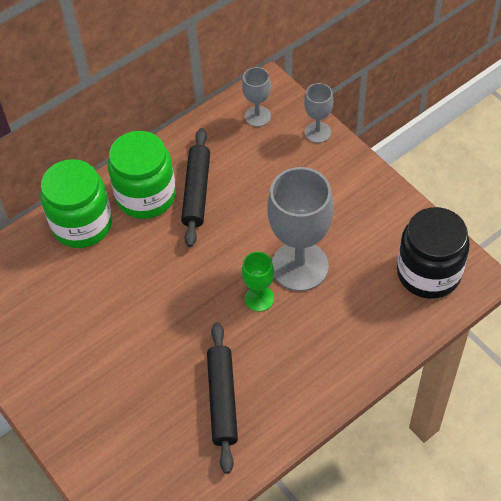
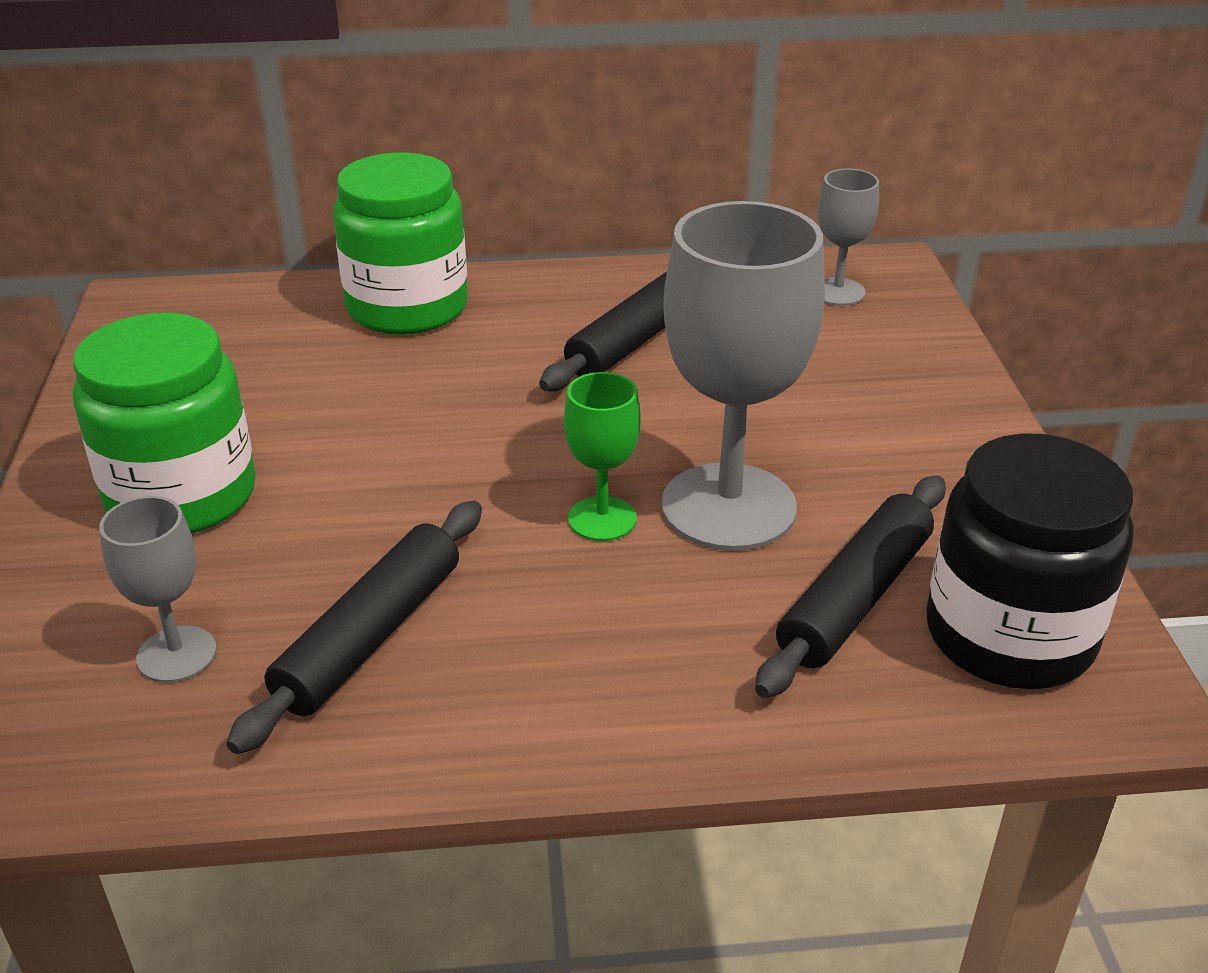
camera: 30 degrees right, 20 degrees down
(146, 196) = (545, 313): green jar -> green jar (182, 495)
(317, 132) = (935, 347): grey goblet -> grey goblet (177, 654)
(371, 285) = (855, 598): none -> black rolling pin

